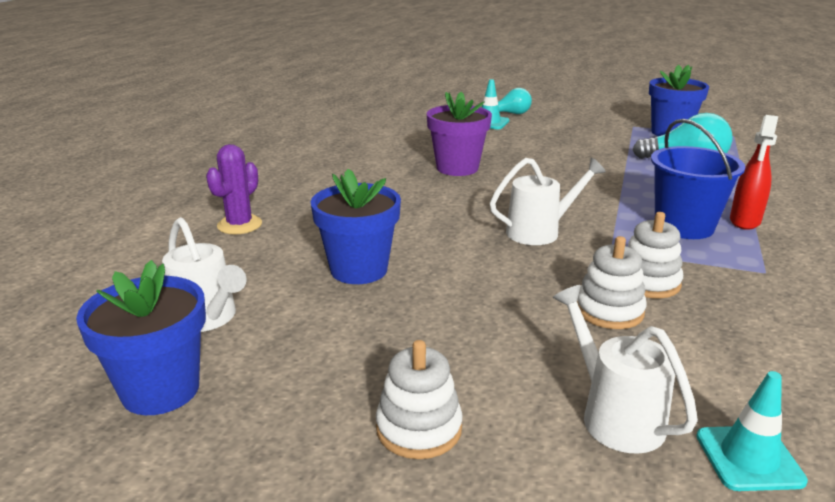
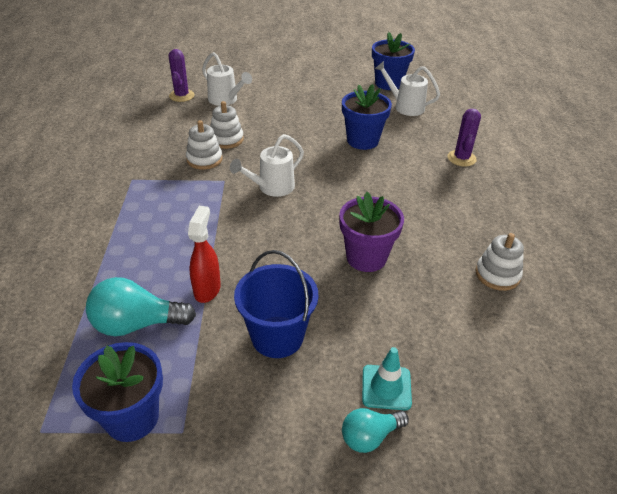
camera: 160 degrees right, 15 degrees up
(419, 428) = (292, 87): white stacking toy -> white stacking toy (497, 275)
(684, 226) = (170, 212): blue bucket -> blue bucket (277, 337)
(744, 221) = (121, 227): red spray bottle -> red spray bottle (207, 289)
(749, 458) = (181, 96): turquoise traffic cone -> purple cactus

